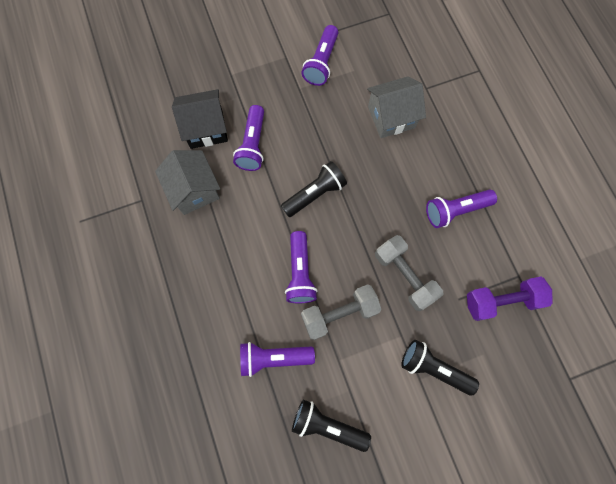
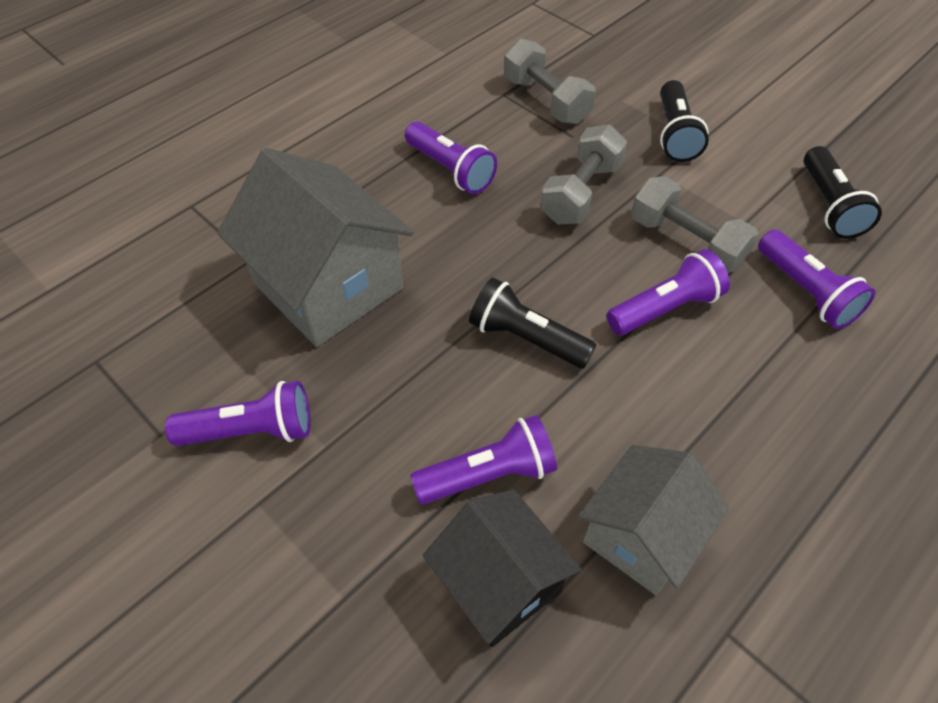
camera: 115 degrees left, 20 degrees down
(391, 117) = (328, 286): grey house -> grey house, size x1.57
(501, 301) = (546, 100): purple dumbbell -> grey dumbbell

